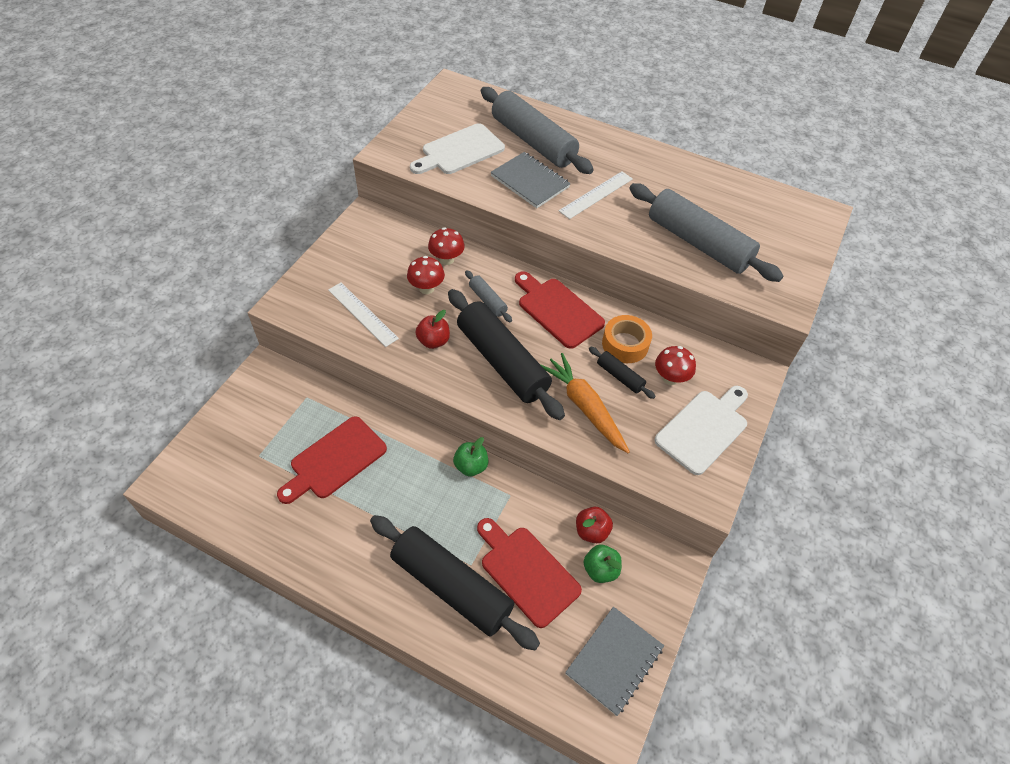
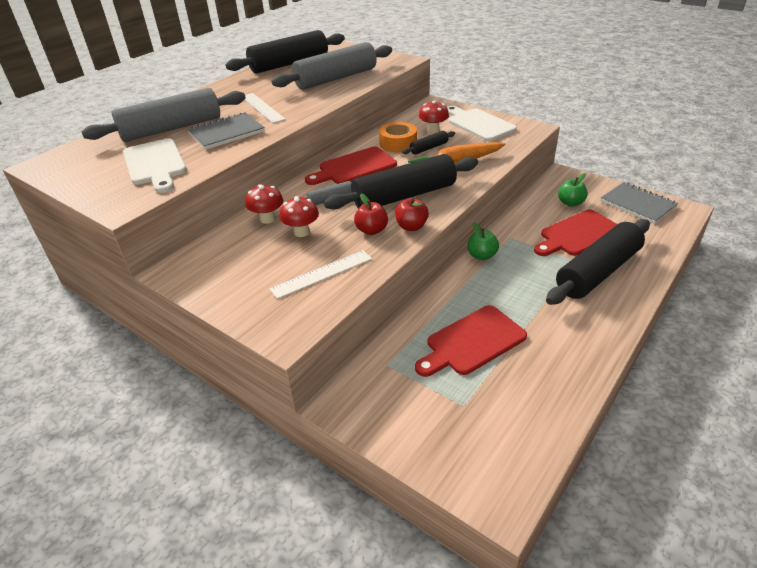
camera: 75 degrees left, 15 degrees down
(334, 460) = (472, 342): red cutting board -> red cutting board turned 90 degrees clockwise
(591, 531) = (539, 203): red apple -> red apple (411, 226)
(733, 192) = (289, 64): none -> black rolling pin

